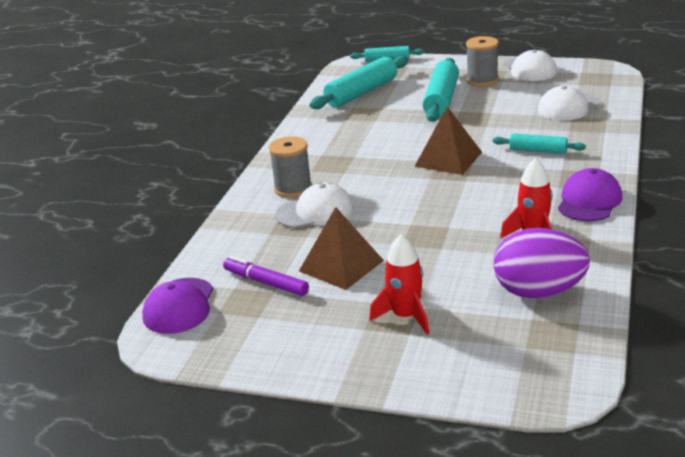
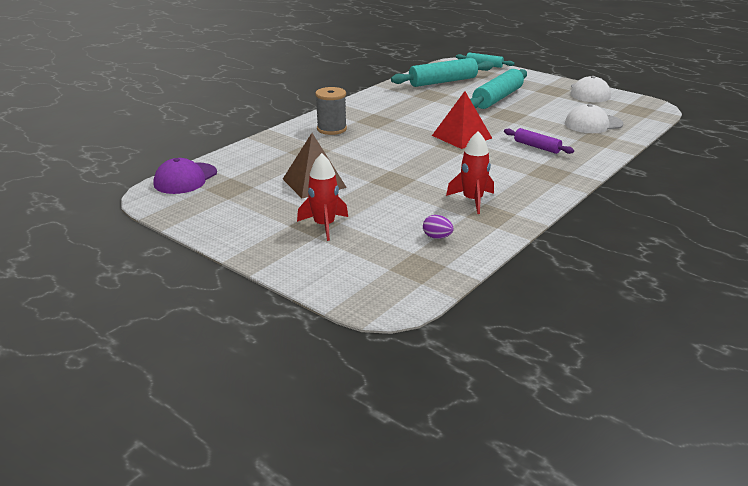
camera: 20 degrees right, 0 degrees up
(266, 282) = (254, 180): purple marker -> none
(315, 212) = (331, 146): white cap -> none
(448, 159) = (461, 136): brown pyramid -> red pyramid
(482, 80) = (542, 92): grey spool -> none
(538, 150) = (537, 147): turquoise rolling pin -> purple rolling pin
(539, 292) = (437, 237): purple egg -> purple egg, size x0.41
(589, 201) = (541, 189): purple cap -> none

